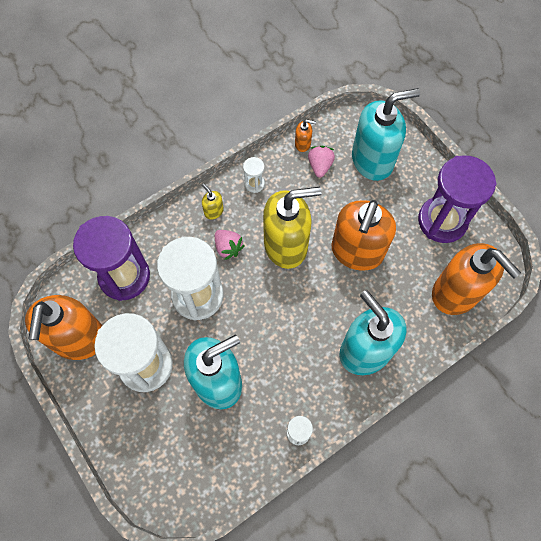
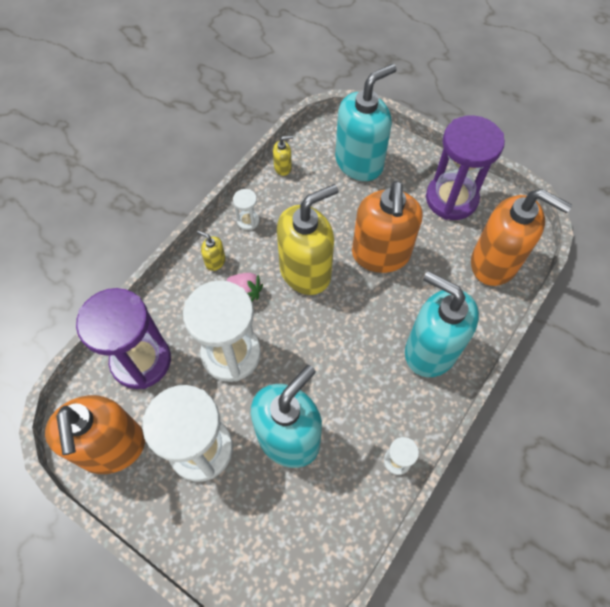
camera: 20 degrees left, 5 degrees down
(303, 144) = (283, 167): orange soap dispenser -> yellow soap dispenser
(320, 166) = (309, 183): pink strawberry -> none

